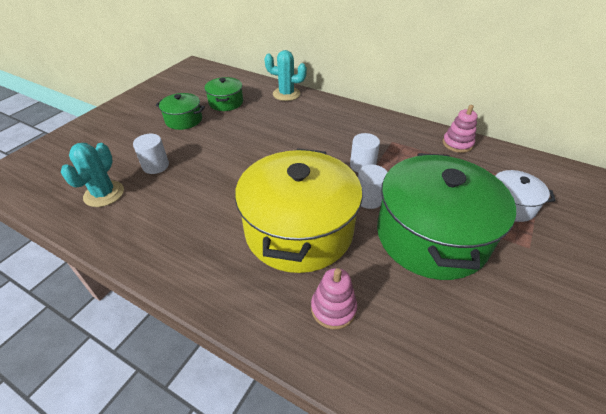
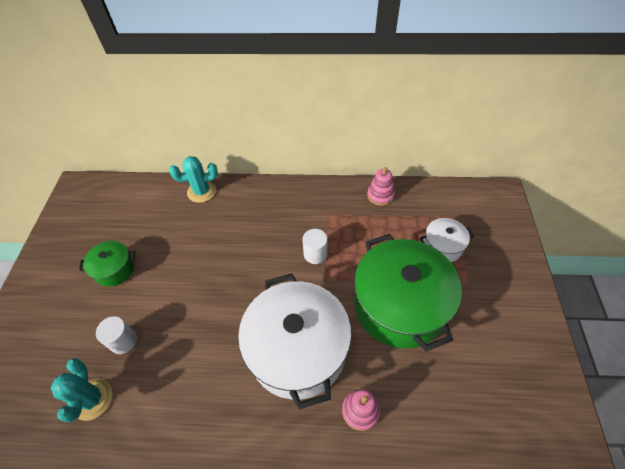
camera: 25 degrees left, 10 degrees up
(226, 102) = (146, 227): green pot -> none
(299, 230) = (297, 350): yellow pot -> white pot
(369, 199) = (337, 289): white cylinder -> none

